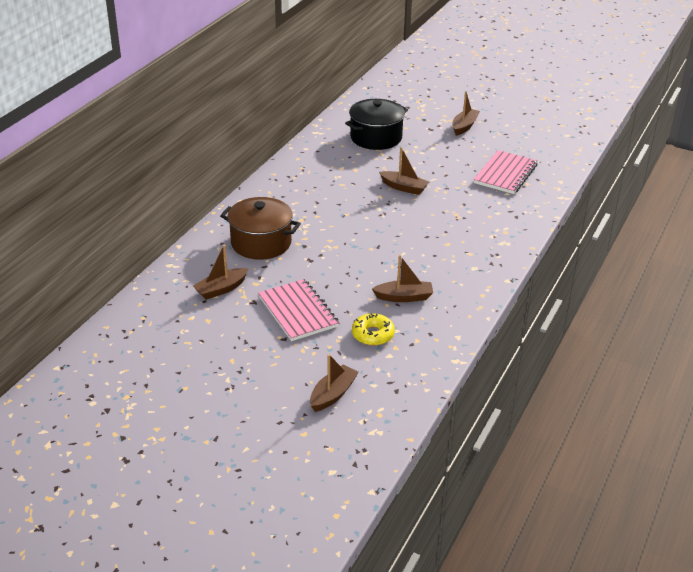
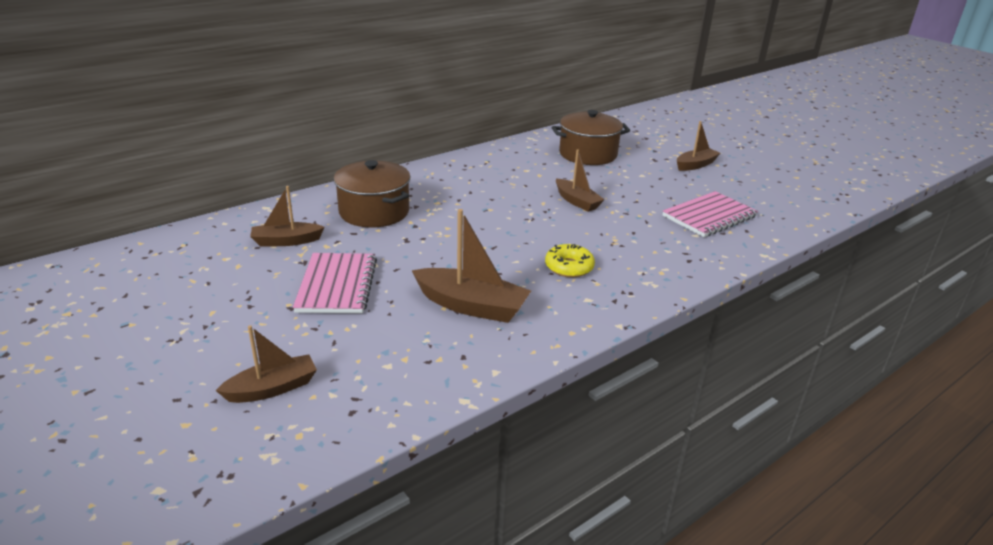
camera: 25 degrees right, 5 degrees down
(373, 334) = (393, 335): yellow donut -> yellow donut (569, 267)
(376, 137) = (588, 154): black pot -> brown pot
(404, 297) = (471, 306): brown boat -> brown boat, size x1.54

